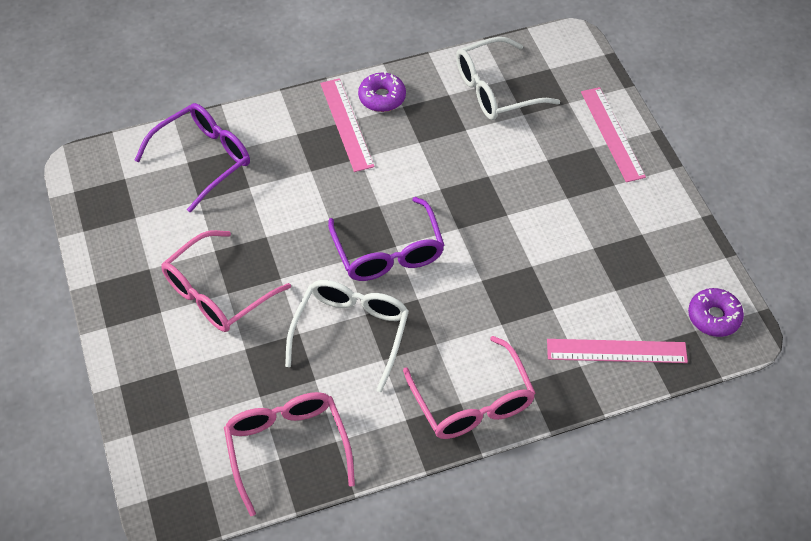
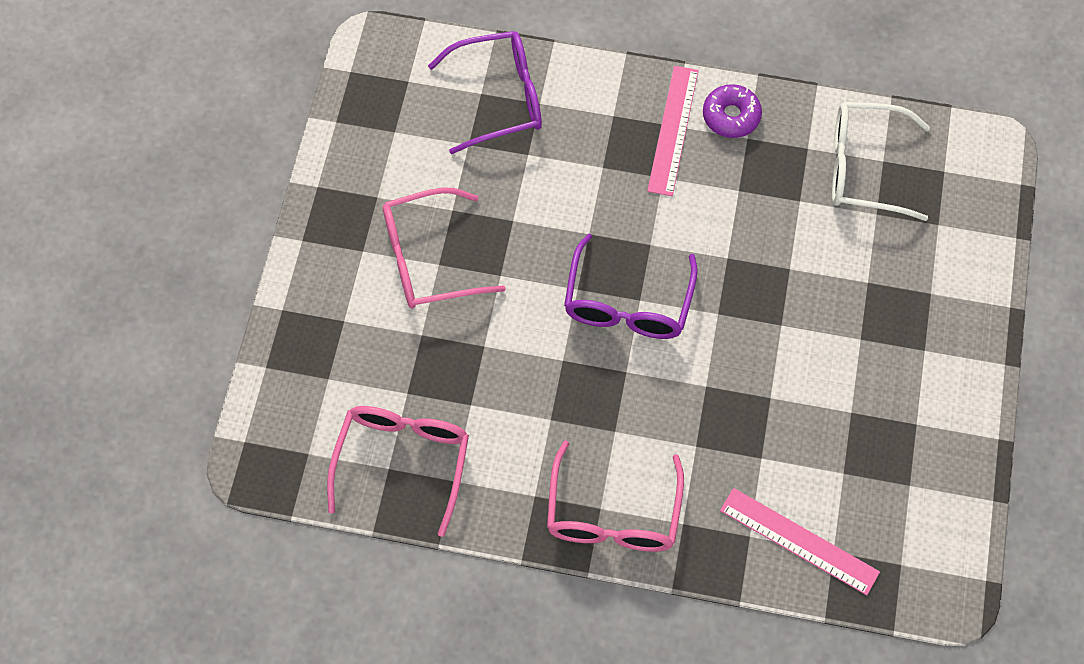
camera: 30 degrees right, 10 degrees up
(351, 333) = (535, 373): white glasses -> none
(612, 134) = (963, 287): pink ruler -> none
(714, 317) = (931, 560): purple donut -> none

